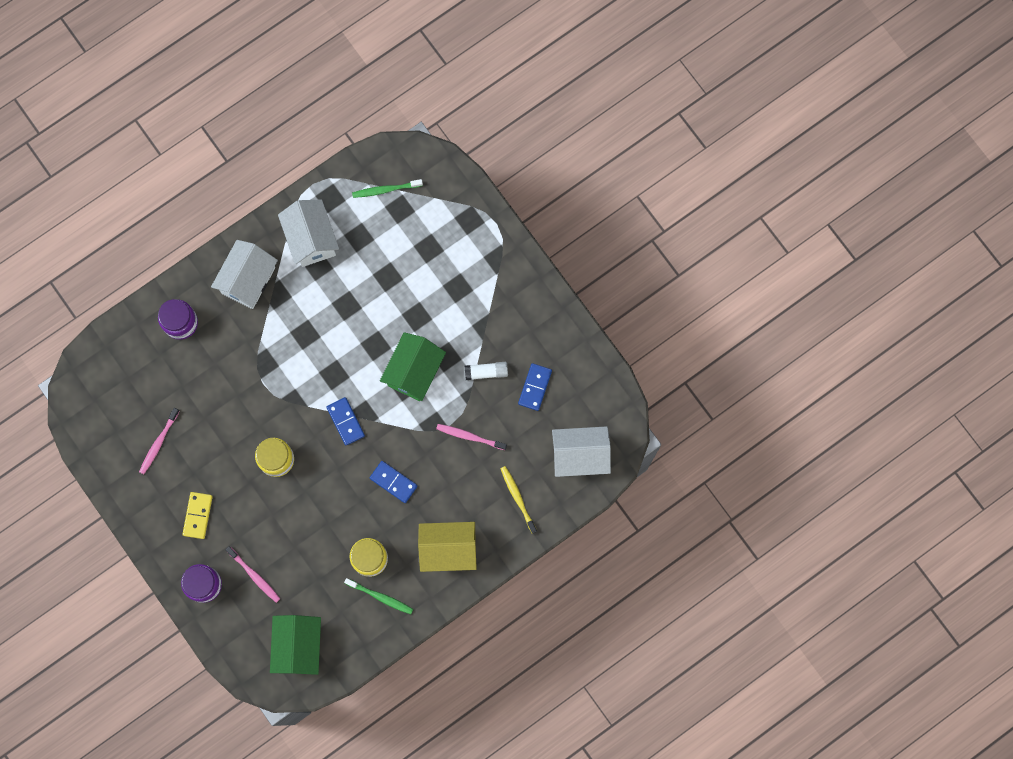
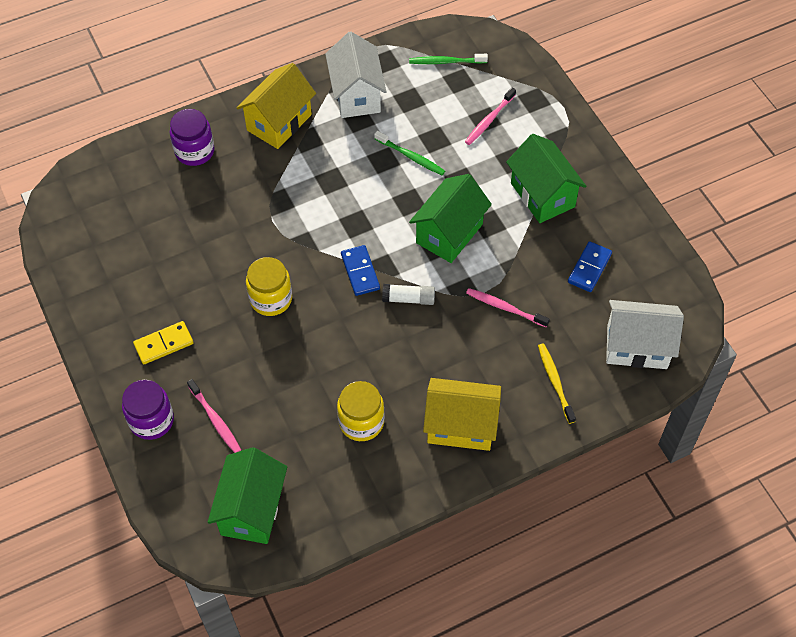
camera: 10 degrees right, 20 degrees down
(158, 443) = (138, 263): pink toothbrush -> pink toothbrush (489, 120)
(198, 515) = (164, 344): yellow domino -> yellow domino turned 45 degrees clockwise
(248, 280) = (279, 122): white house -> yellow house
(380, 597) = (367, 468): green toothbrush -> green toothbrush (411, 157)
(393, 482) = (405, 342): blue domino -> none
(486, 372) = (534, 245): white glue stick -> white glue stick (408, 299)
(488, 320) = (542, 195): none -> green house

